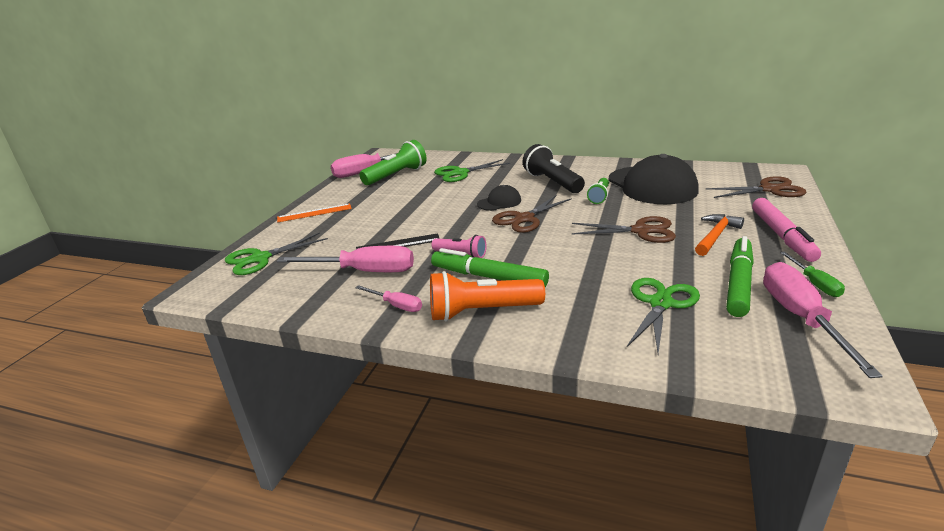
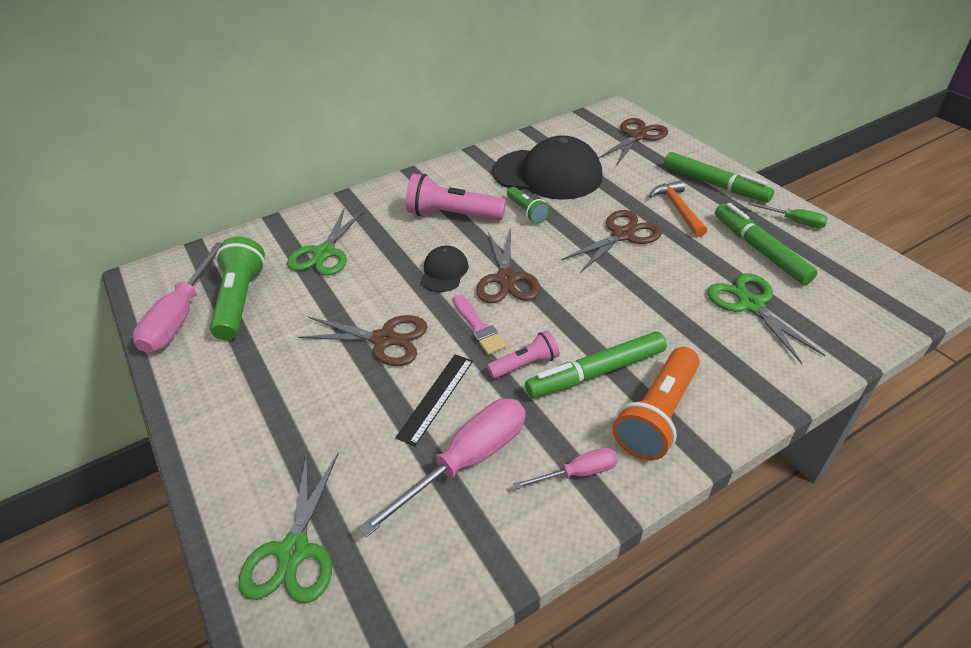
camera: 50 degrees left, 15 degrees up
(314, 213) = (230, 429): orange ruler -> none
(421, 214) = (385, 339): none -> brown scissors
(470, 230) = (478, 327): none -> pink brush
(552, 182) = (452, 215): black flashlight -> pink flashlight
(782, 236) = (714, 184): pink marker -> green marker
(801, 318) = (832, 259): pink screwdriver -> none

